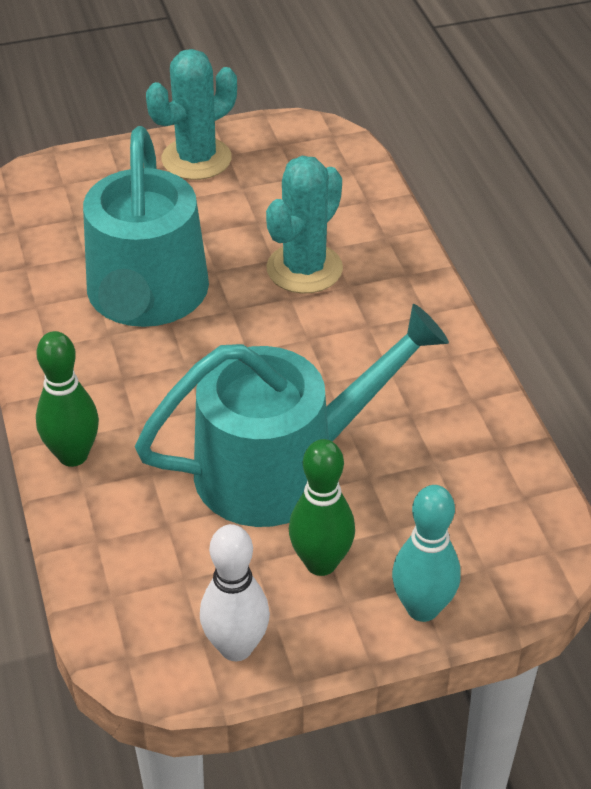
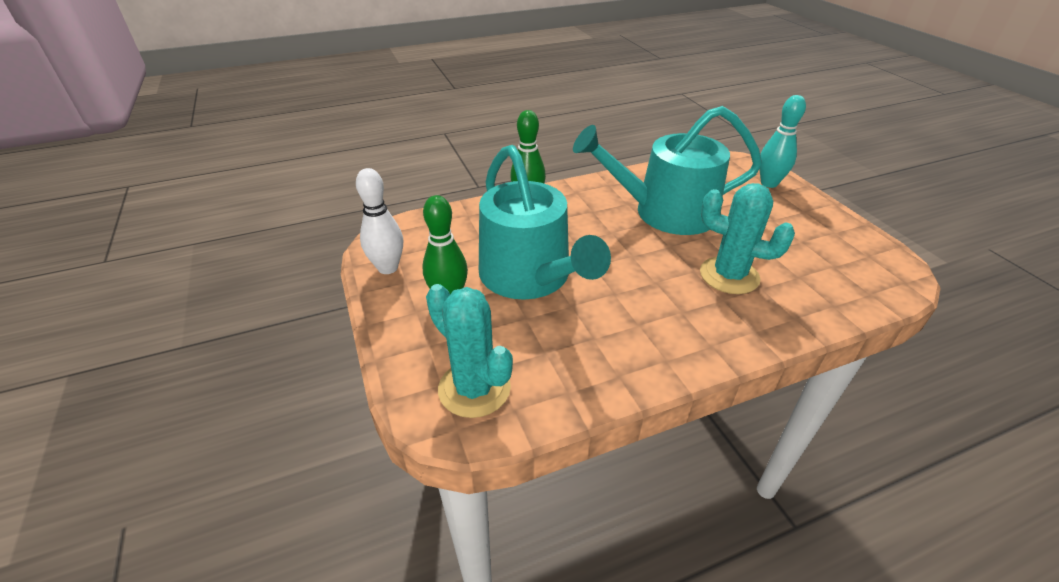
camera: 85 degrees right, 5 degrees down
(196, 159) = (817, 219): turquoise cactus -> turquoise cactus (474, 388)
(422, 608) = (407, 348): turquoise bowling pin -> turquoise bowling pin (769, 183)

